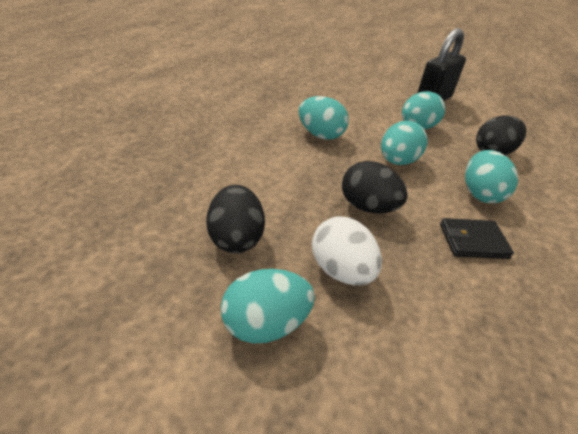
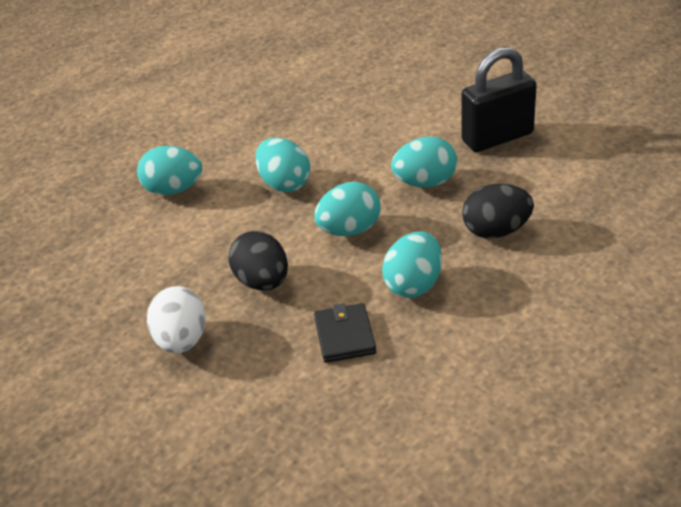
camera: 30 degrees right, 0 degrees up
(235, 238) = (109, 294): black egg -> none
(265, 325) = (85, 371): turquoise egg -> turquoise egg (173, 190)
(473, 241) = (345, 336): black wallet -> black wallet turned 60 degrees clockwise

